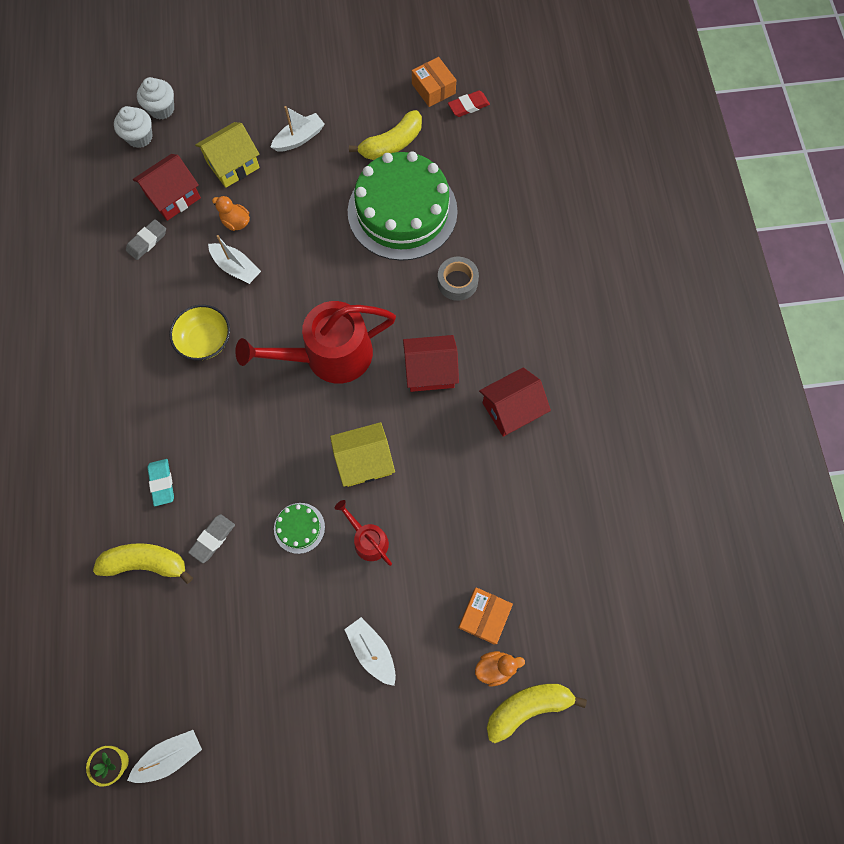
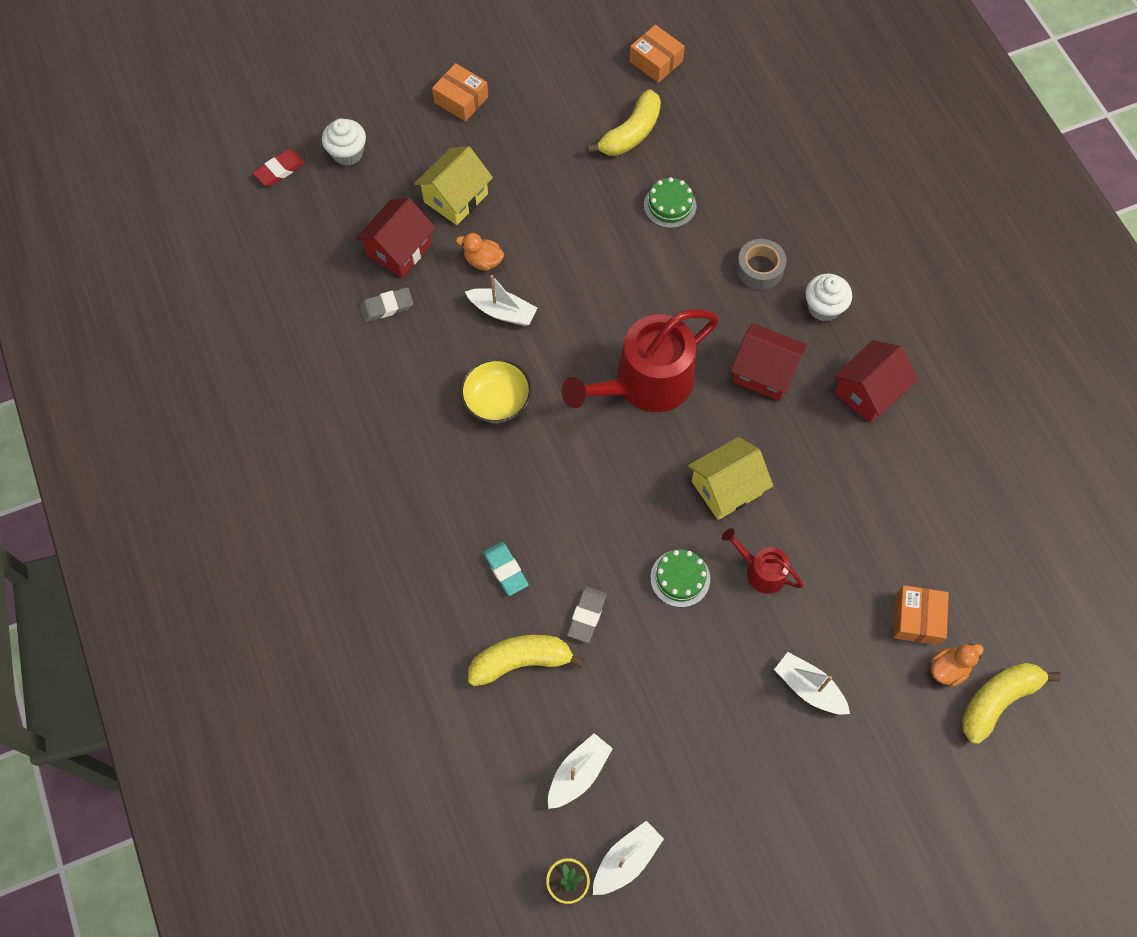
camera: 15 degrees left, 5 degrees down
(140, 137) = (333, 191): white cupcake -> white cupcake (823, 307)
(147, 241) = (387, 306): grey eraser -> grey eraser turned 45 degrees clockwise
(266, 86) = (461, 100): none -> orange box
(299, 138) = (522, 151): white boat -> white boat (578, 774)
(402, 211) = (670, 205): green cake -> green cake, size x0.41
(430, 371) = (764, 372): red house -> red house turned 45 degrees clockwise
(468, 106) = (702, 72): red eraser -> red eraser (280, 170)

